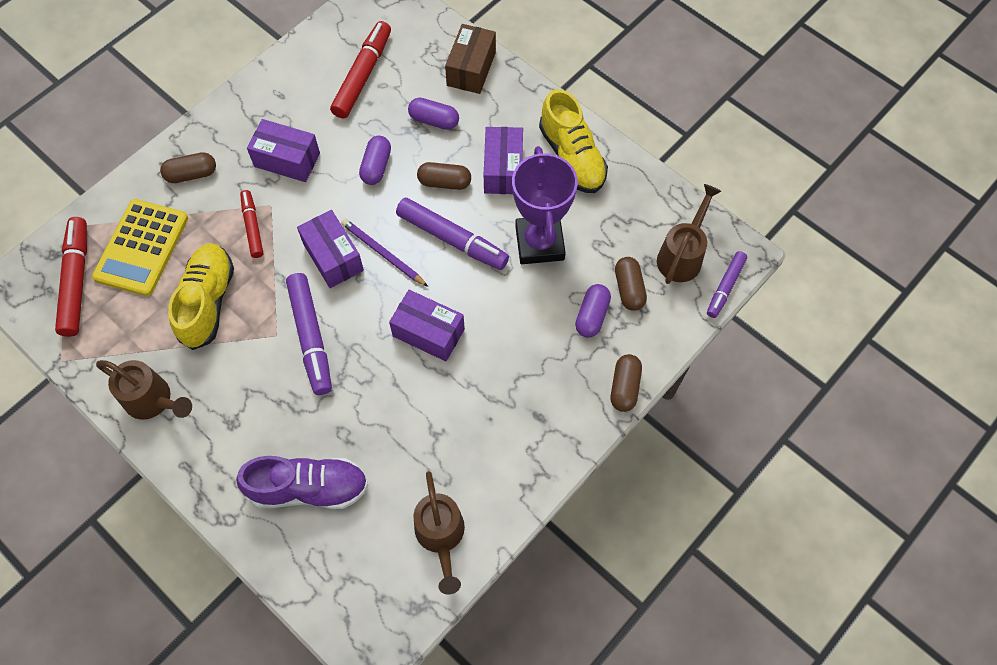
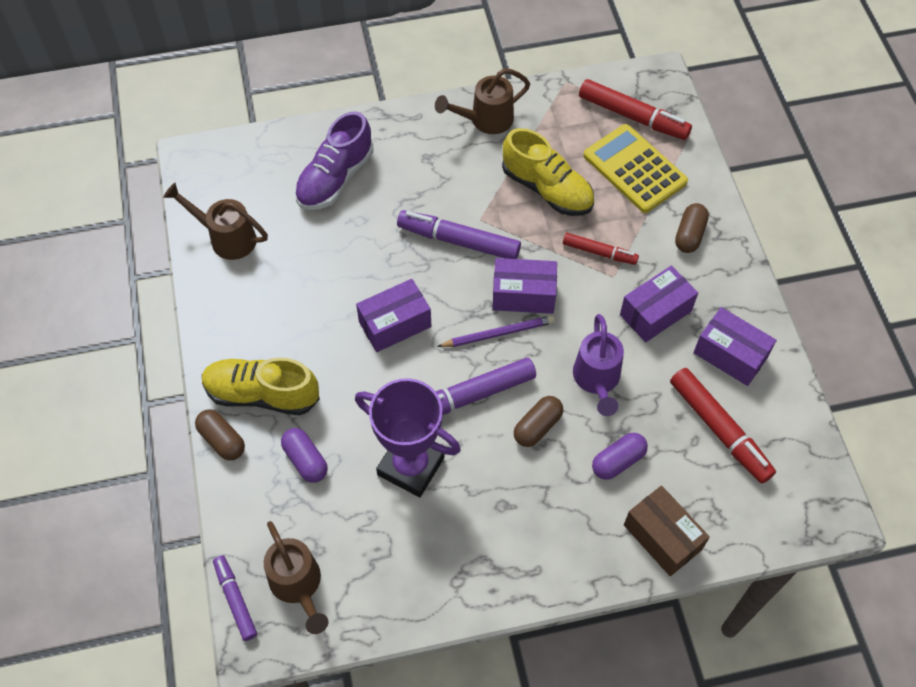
camera: 125 degrees right, 5 degrees down
(376, 166) = (597, 380): purple capsule -> purple watering can
(503, 170) = (514, 487): purple box -> purple box (730, 355)
(572, 157) = (483, 562): yellow shoe -> yellow shoe (262, 394)
(629, 289) = (304, 510): brown capsule -> none

